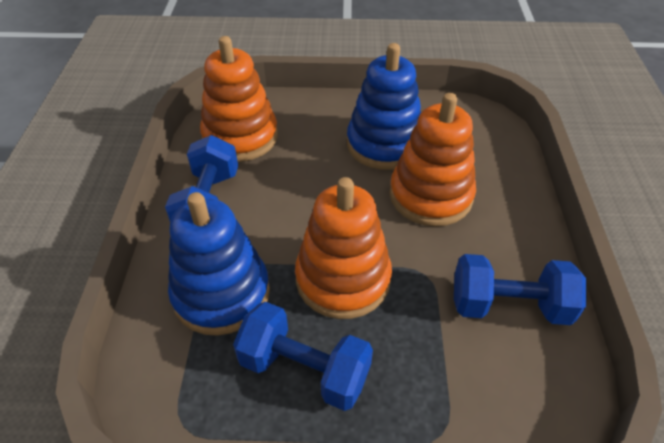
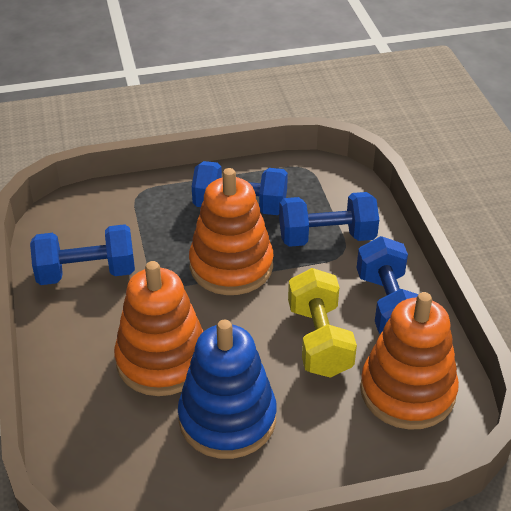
camera: 165 degrees right, 5 degrees down
(221, 293) = (327, 237): blue stacking toy -> blue dumbbell
(287, 186) = (319, 340): none -> yellow dumbbell

